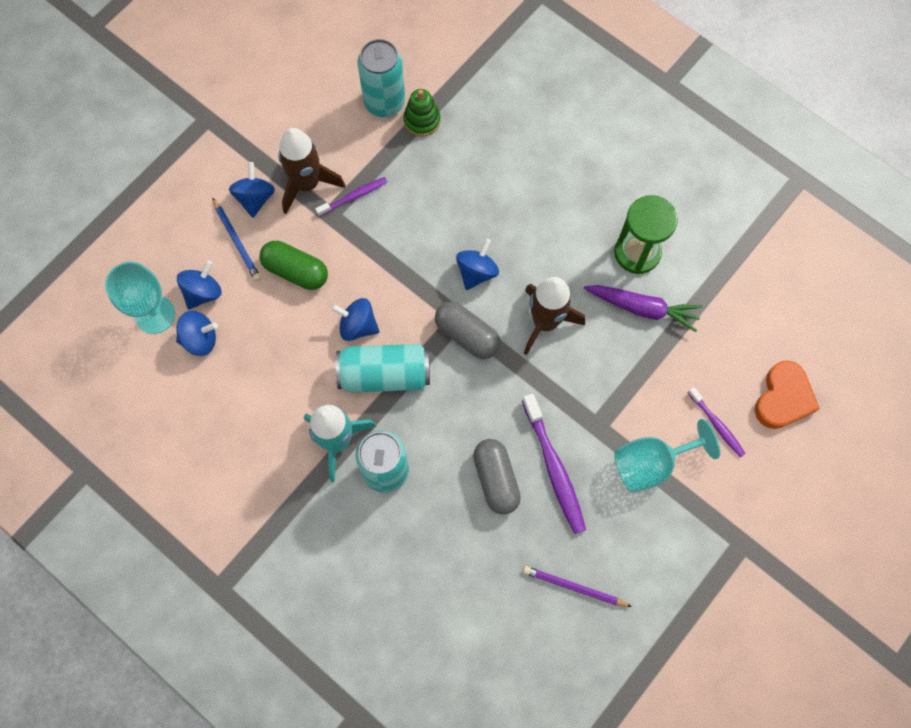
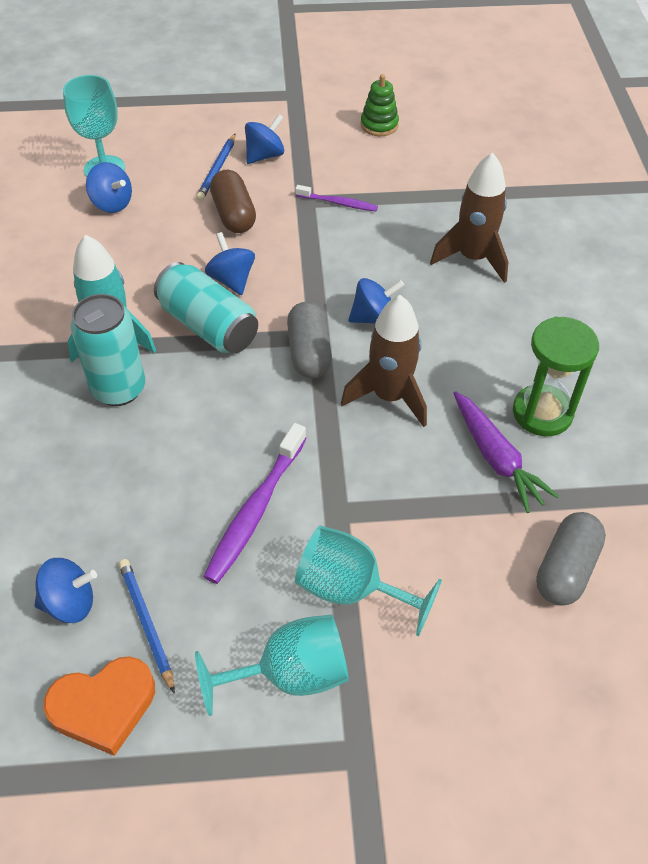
camera: 45 degrees right, 20 degrees down
(203, 292) = (153, 180): blue spinning top -> blue spinning top (70, 603)
(296, 271) = (233, 215): green capsule -> brown capsule
(307, 184) = (313, 173): brown rocket -> brown rocket (473, 258)
(384, 102) = (438, 167): turquoise can -> none
(422, 120) = (455, 195): green stacking toy -> green stacking toy (379, 125)
(496, 479) = (195, 473): grey capsule -> grey capsule (565, 569)
(574, 587) = (147, 623): purple pencil -> blue pencil
(671, 538) = (290, 674): none -> turquoise goblet
(717, 425) = (459, 617): purple toothbrush -> none
(783, 398) = (563, 658): orange heart -> orange heart (103, 706)

